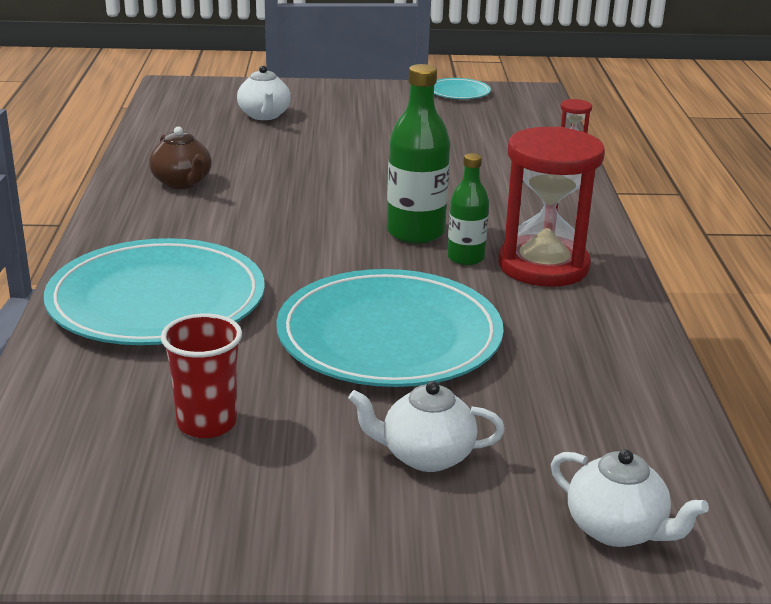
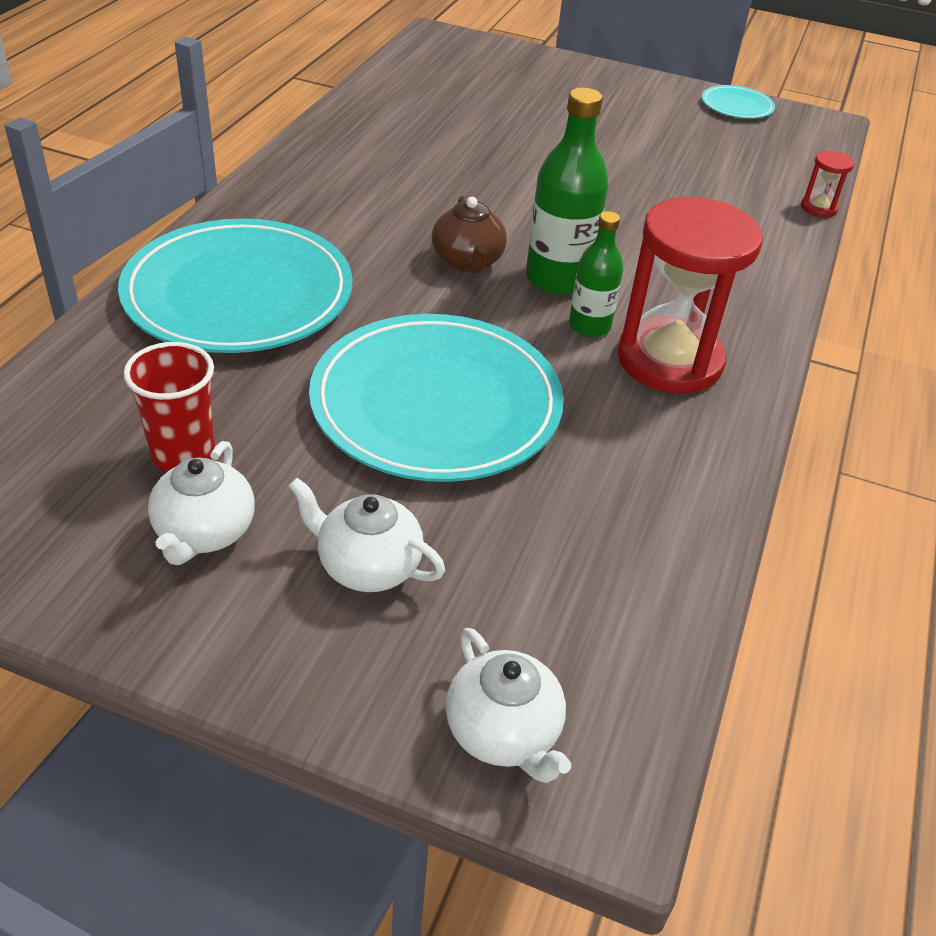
camera: 20 degrees right, 15 degrees up
(182, 183) = (361, 157): brown teapot -> brown teapot (467, 262)
(264, 115) = (502, 92): white teapot -> white teapot (204, 533)

